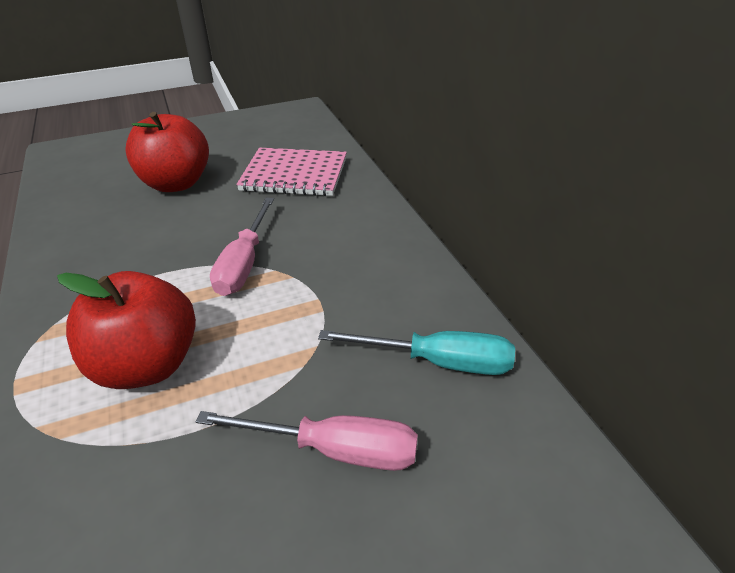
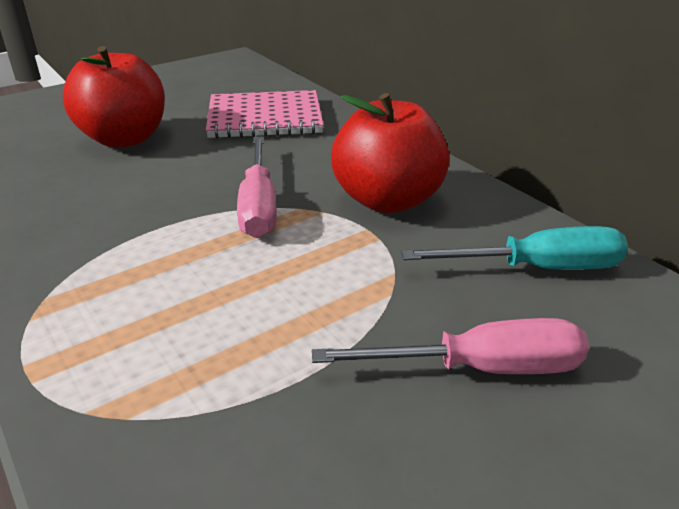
camera: 15 degrees left, 5 degrees down
(147, 365) = (199, 322): red apple -> red apple (388, 200)

